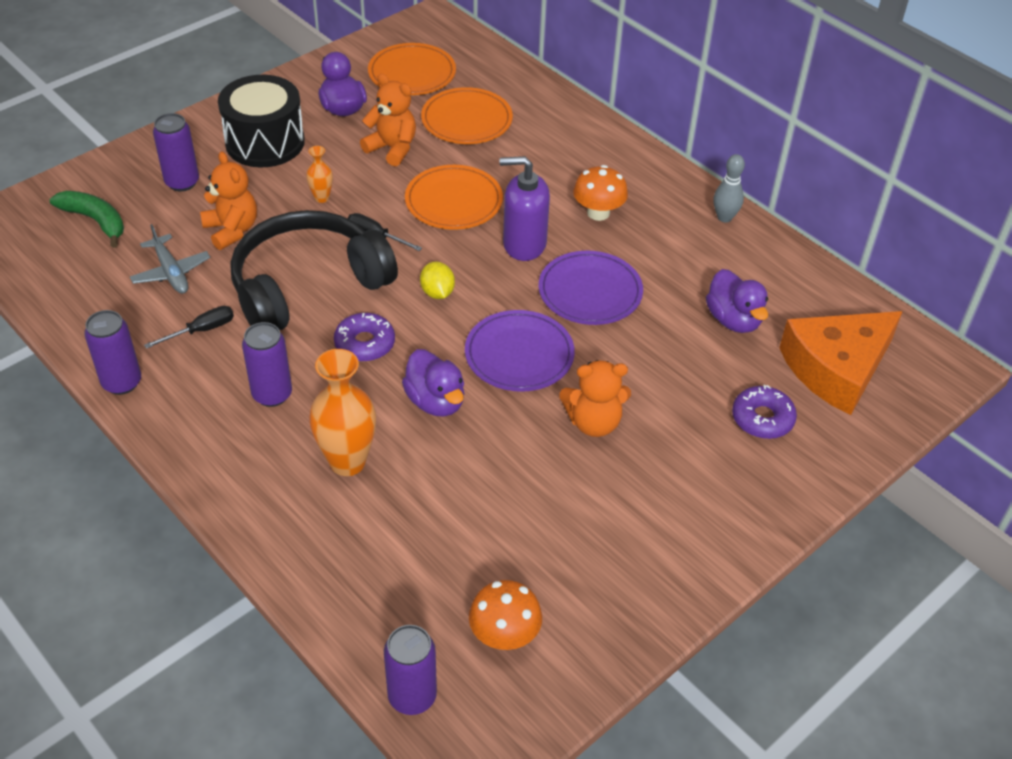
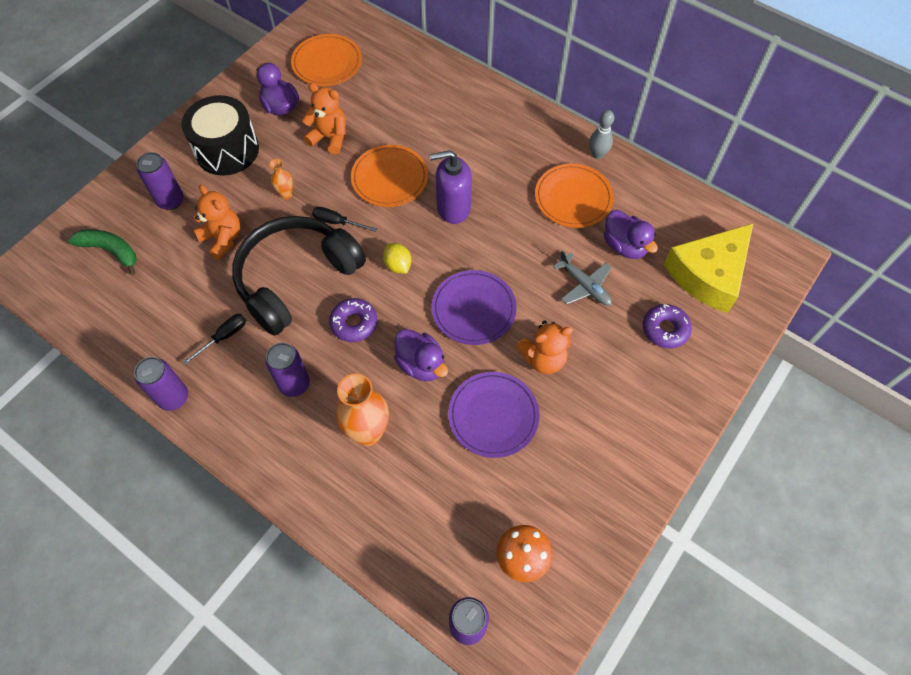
camera: 10 degrees left, 15 degrees up
(171, 272) = (184, 287): grey plane -> grey plane (584, 285)
(466, 120) = (381, 100): orange plate -> orange plate (573, 198)
(590, 291) = (513, 241): purple plate -> purple plate (493, 415)
(598, 213) = (502, 168): orange mushroom -> none
(836, 368) = (708, 274): orange cheese -> yellow cheese

